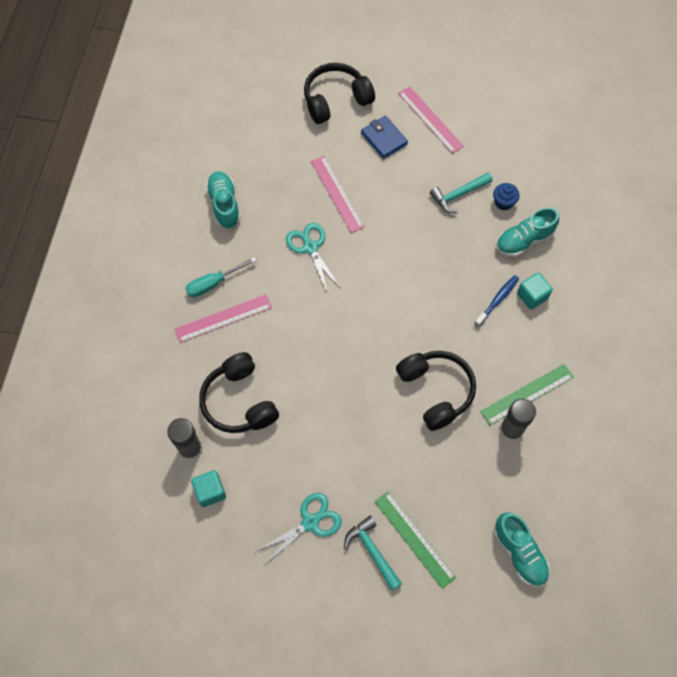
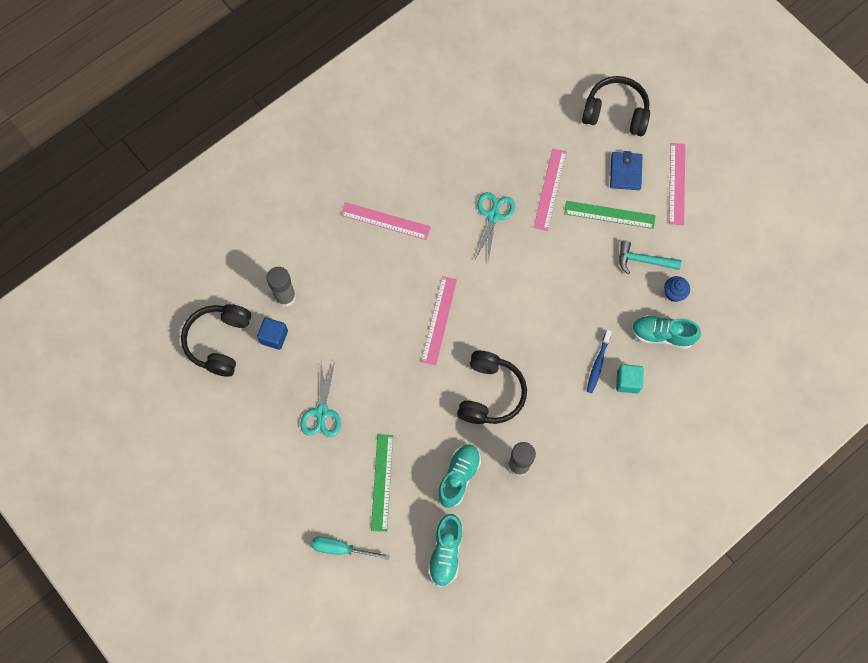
camera: 40 degrees right, 5 degrees up
(210, 491) = (274, 337): turquoise cube -> blue cube
(213, 283) = (400, 189): turquoise screwdriver -> turquoise screwdriver (341, 549)
(224, 205) = (458, 135): turquoise shoe -> turquoise shoe (458, 477)
(239, 401) = (346, 290): black headphones -> black headphones (219, 342)
(310, 522) = (322, 412): turquoise scissors -> turquoise scissors turned 90 degrees clockwise
(341, 365) = (439, 320): none -> pink ruler
(372, 551) = (346, 466): turquoise hammer -> none
(497, 300) = (598, 364): blue toothbrush -> blue toothbrush turned 120 degrees clockwise
(527, 394) = (555, 450): green ruler -> green ruler (609, 215)

